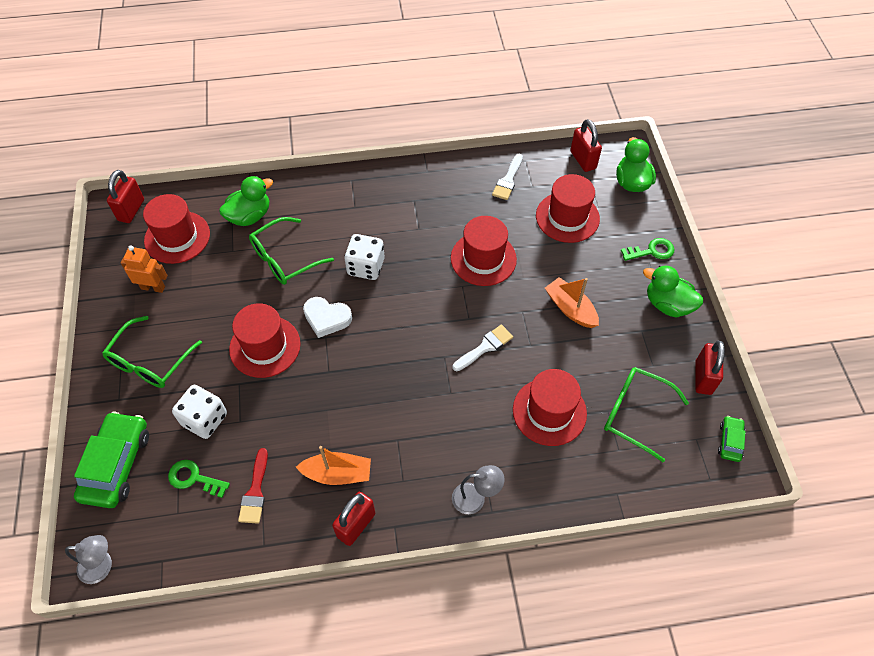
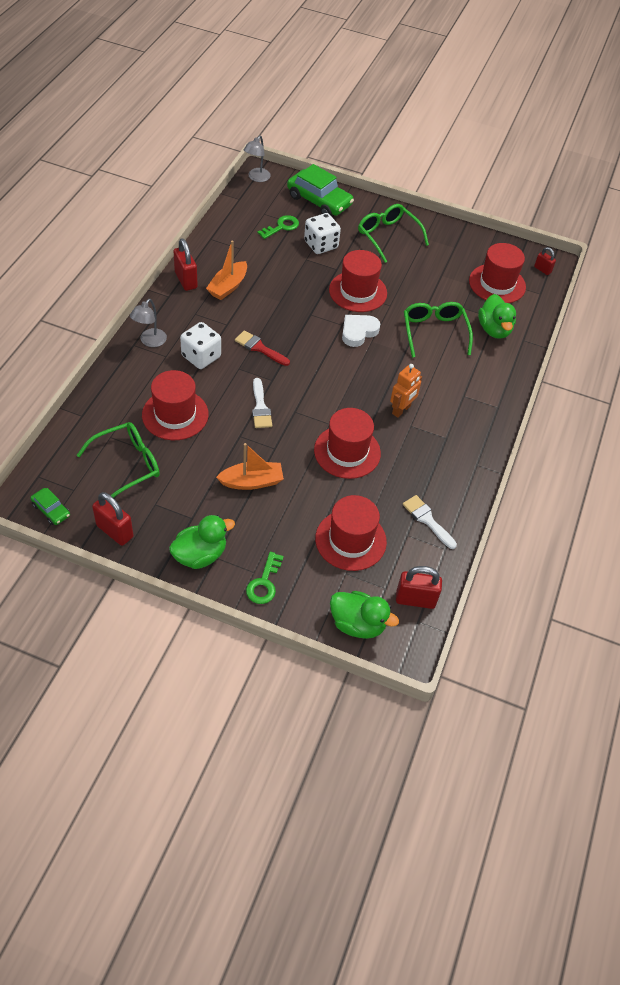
camera: 115 degrees right, 5 degrees down
(131, 210) = (542, 270): red padlock -> red padlock, size x0.59
(153, 287) = (454, 257): orange robot -> orange robot (401, 410)
(255, 491) = (249, 248): red brush -> red brush (259, 348)
(366, 267) = (392, 374): white dice -> white dice (201, 356)

